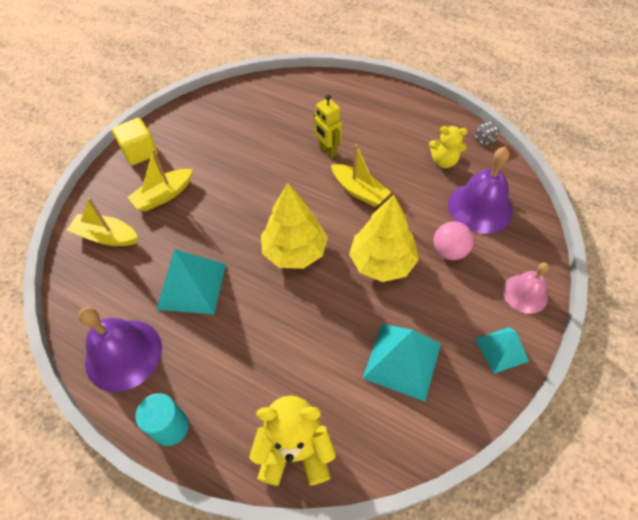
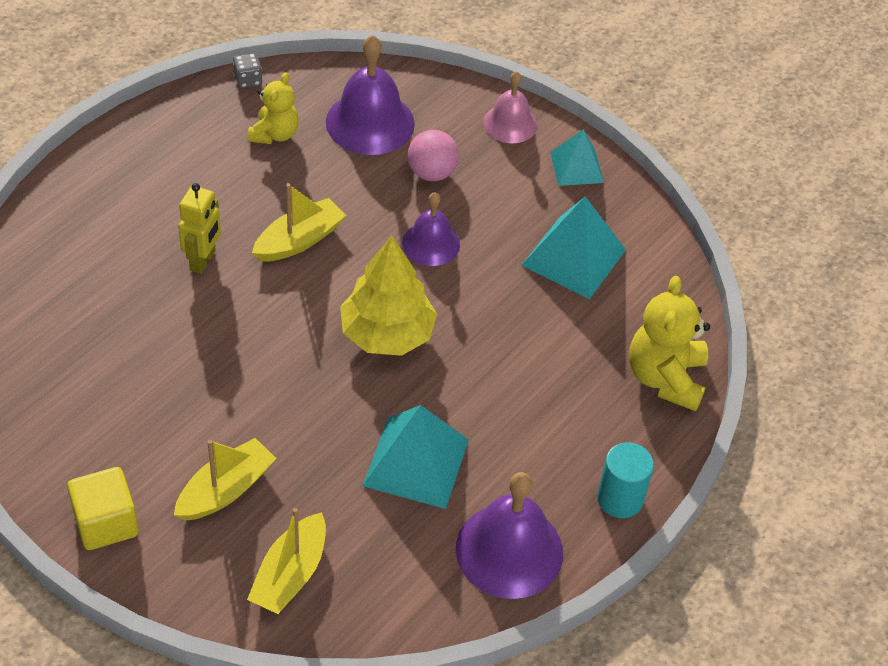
camera: 85 degrees left, 5 degrees down
(164, 195) = (225, 490): yellow boat -> yellow boat turned 105 degrees counterclockwise
(327, 151) = (203, 261): yellow robot -> yellow robot turned 45 degrees counterclockwise
(382, 262) = (431, 243): yellow tree -> purple bell

